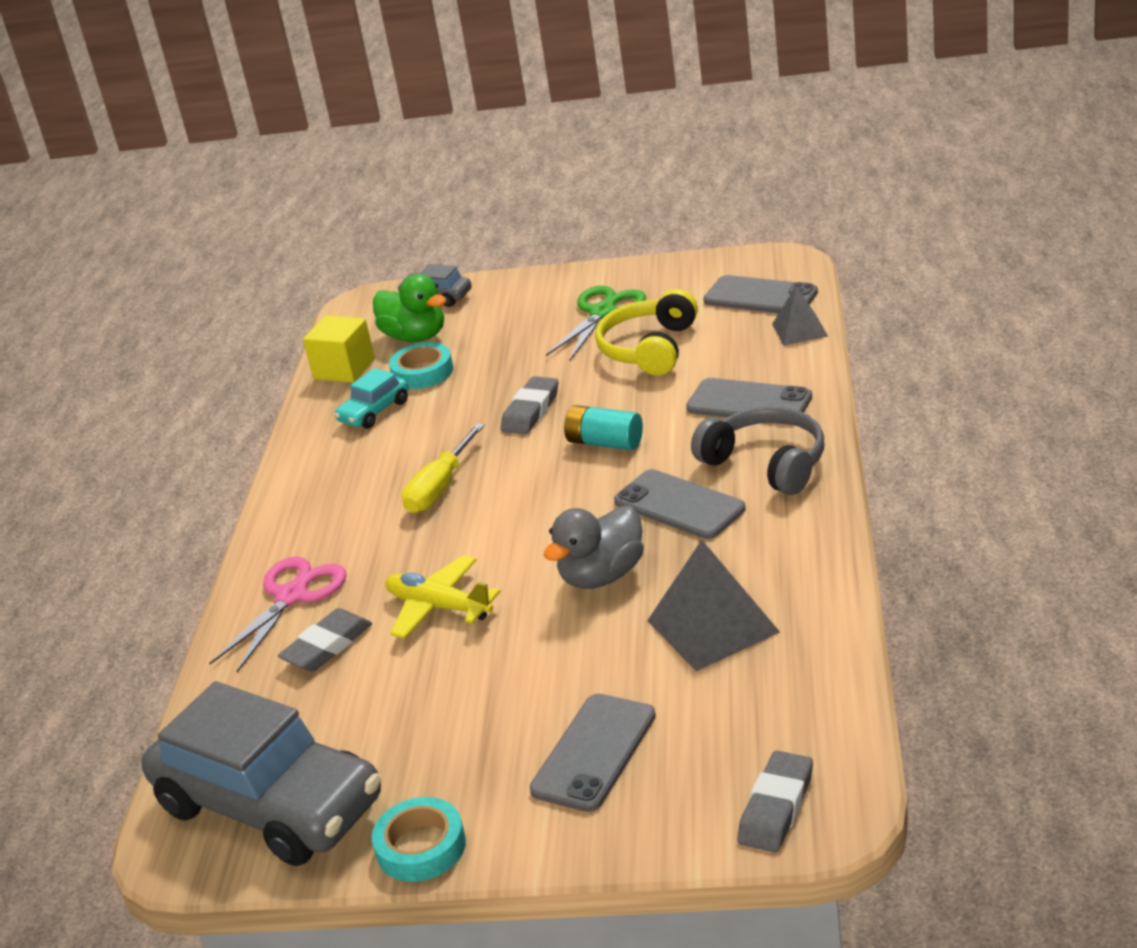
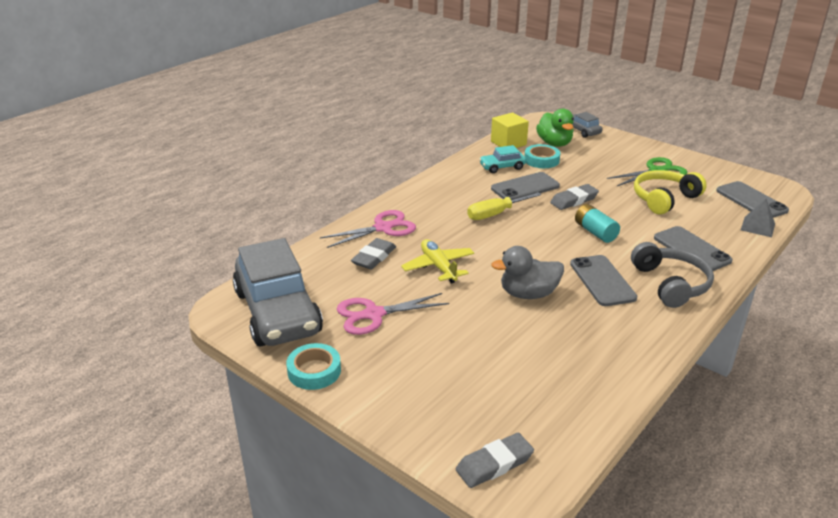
camera: 30 degrees right, 0 degrees up
(327, 646) = (374, 257): grey eraser -> grey eraser turned 45 degrees counterclockwise
(419, 724) = (374, 314): none -> pink scissors
(594, 753) = (435, 377): grey phone -> grey phone (525, 187)
(712, 626) = (558, 350): grey pyramid -> none

